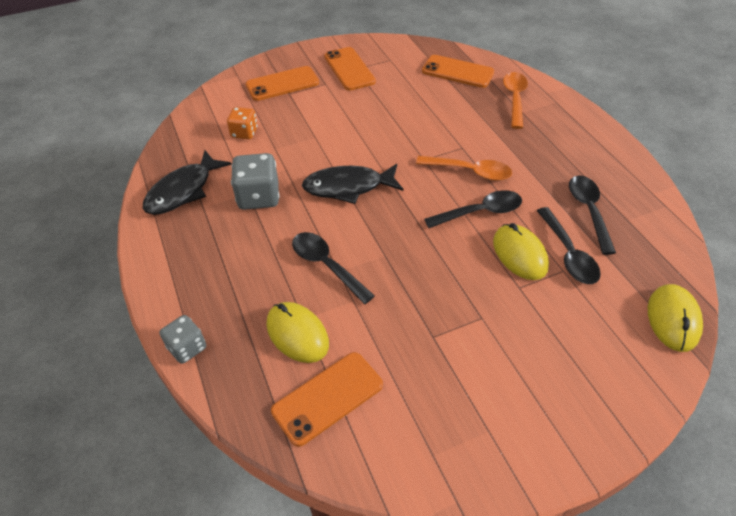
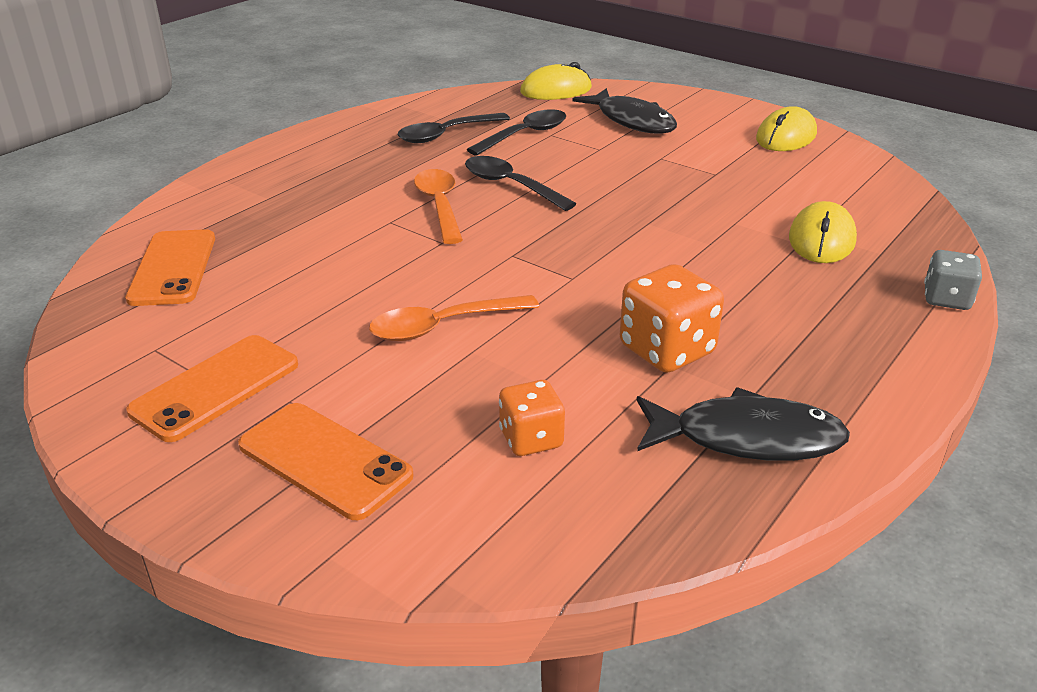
camera: 120 degrees left, 15 degrees down
(258, 197) = (666, 350): grey dice -> orange dice
(326, 265) = (712, 253): black spoon -> none
(328, 398) = (855, 202): orange phone -> none
(348, 187) = (561, 281): black fish -> black fish (632, 121)
(514, 99) = (235, 208): orange spoon -> orange spoon (443, 326)
(519, 254) = (553, 155): yellow mouse -> yellow mouse (786, 137)

